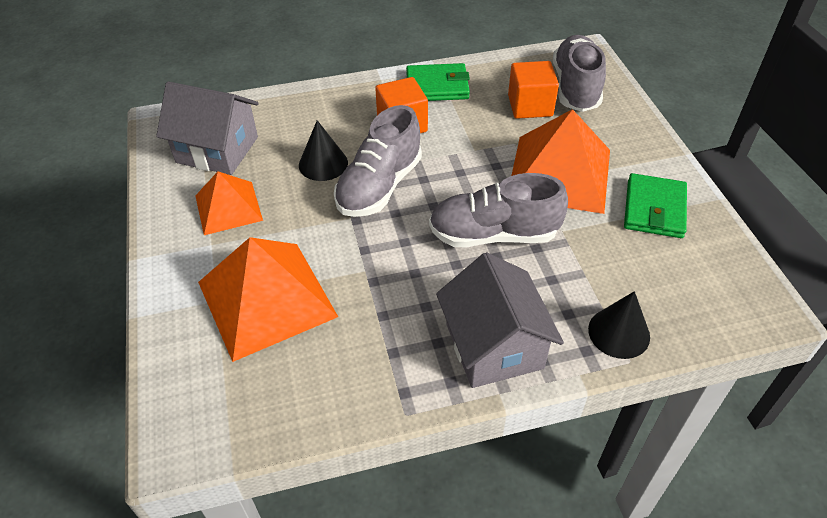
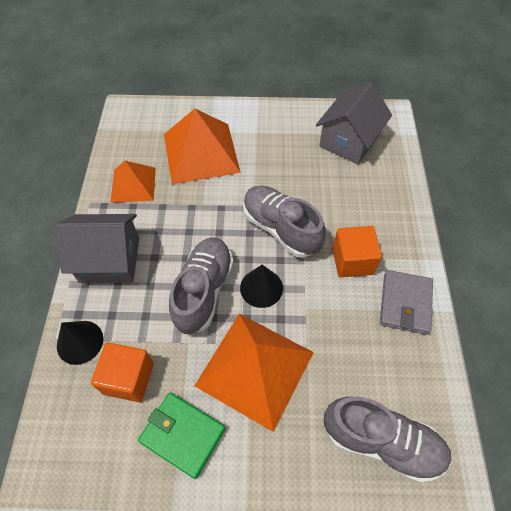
camera: 105 degrees right, 10 degrees up
(228, 207) = (286, 142): orange pyramid -> orange pyramid (133, 184)
(323, 163) = (317, 199): black cone -> black cone (261, 288)
(437, 86) = (405, 303): green wallet -> grey wallet
(530, 106) = (358, 379): orange cube -> orange cube (128, 378)

